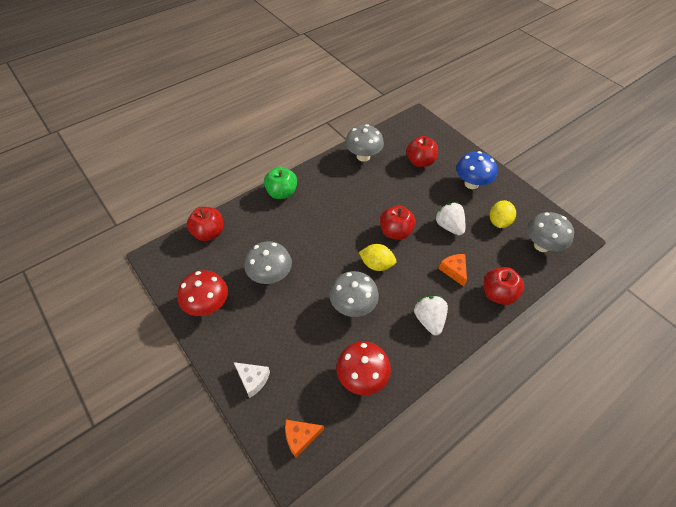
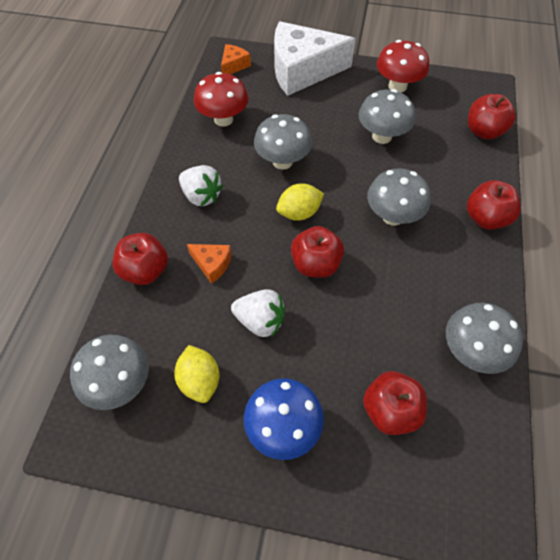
camera: 140 degrees right, 5 degrees up
(253, 379) = (302, 70): white cheese -> white cheese, size x2.34
(281, 193) = (485, 218): green apple -> red apple
(326, 226) = (392, 216): none -> grey mushroom

